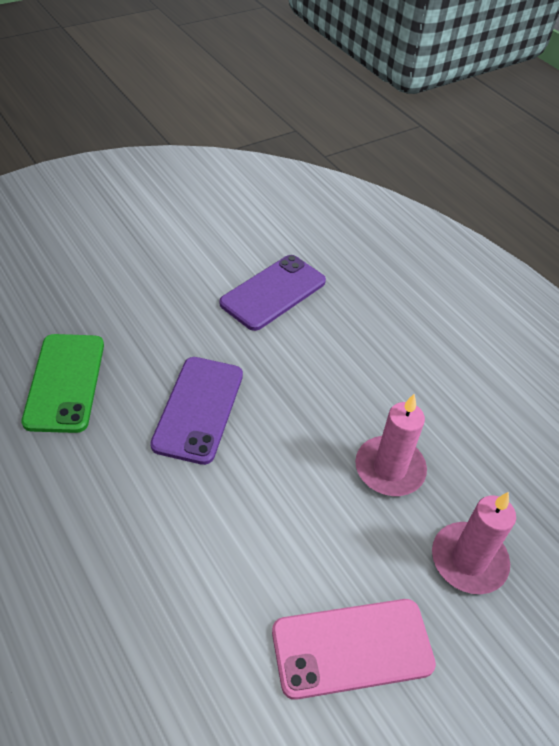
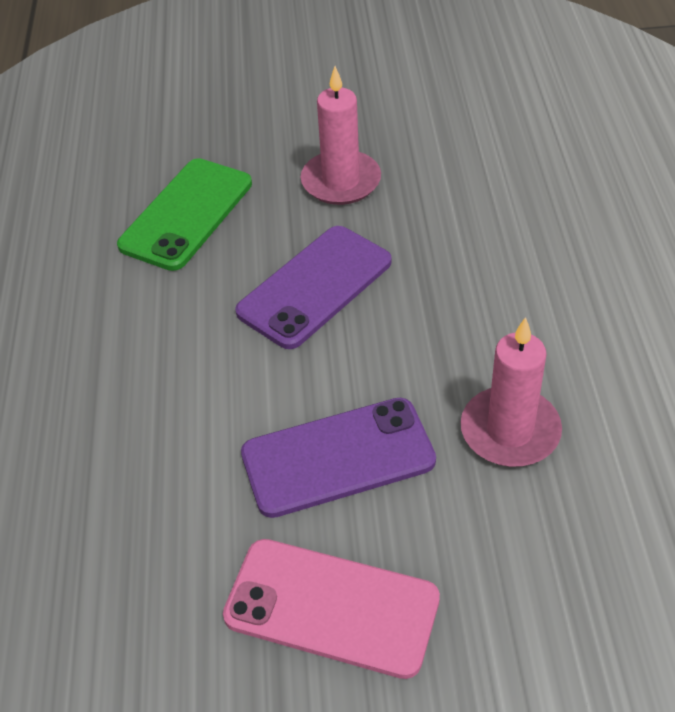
camera: 35 degrees right, 0 degrees up
(273, 292) = (490, 180): purple phone -> purple phone (338, 457)
(468, 560) = (546, 574): pink candle -> pink candle (341, 181)

